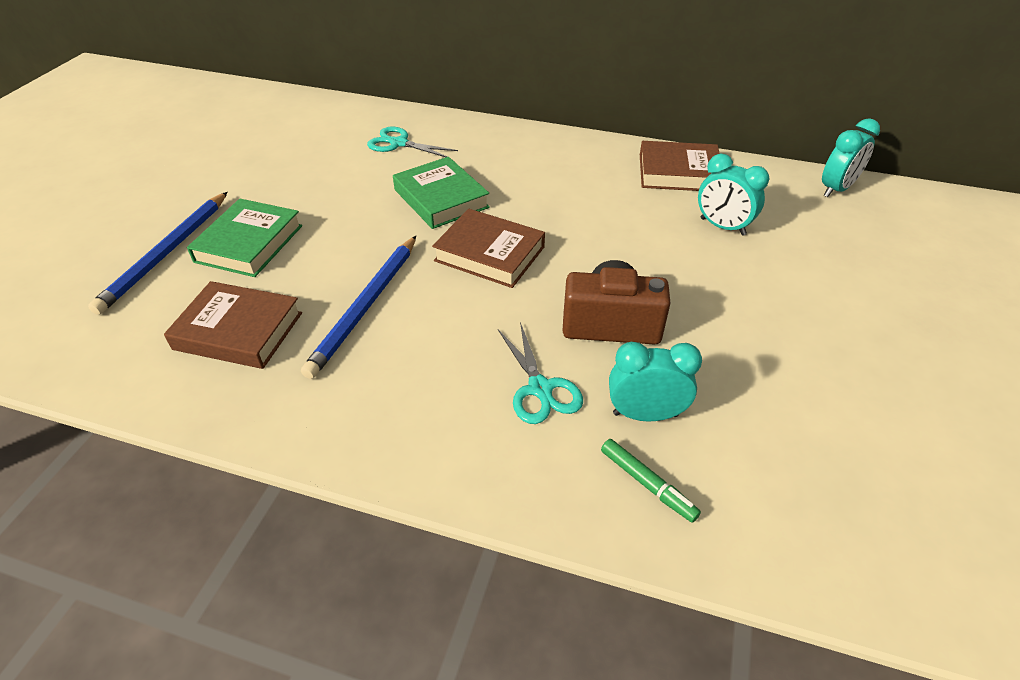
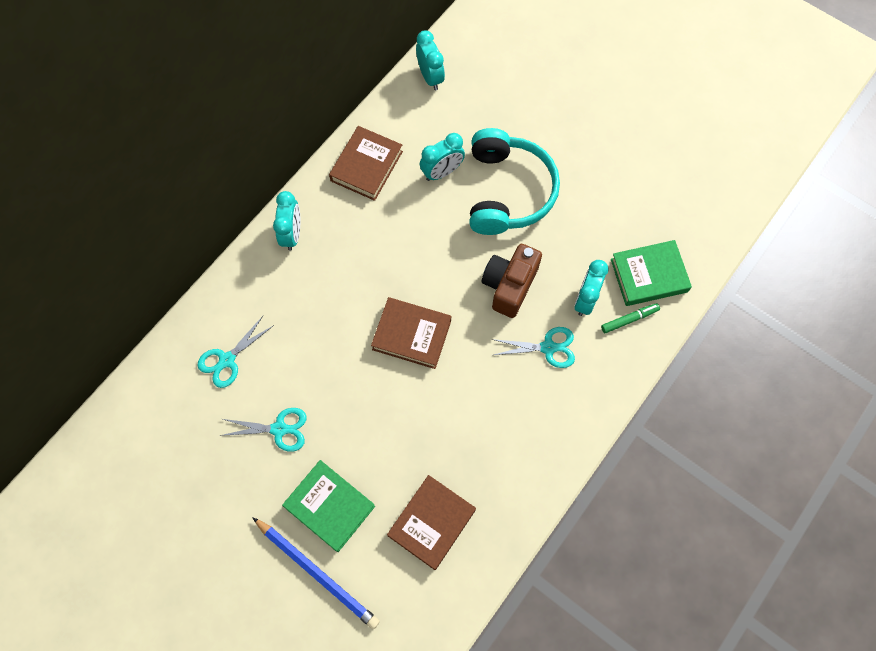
camera: 70 degrees left, 25 degrees up
(334, 190) = (279, 429): none -> turquoise scissors
(366, 307) = (437, 433): blue pencil -> none
(441, 198) = (328, 348): green book -> green book (649, 275)
(489, 254) = (411, 335): brown book -> brown book turned 60 degrees clockwise
(560, 147) = (292, 234): none -> turquoise clock
(748, 288) = (507, 191): none -> turquoise headphones

